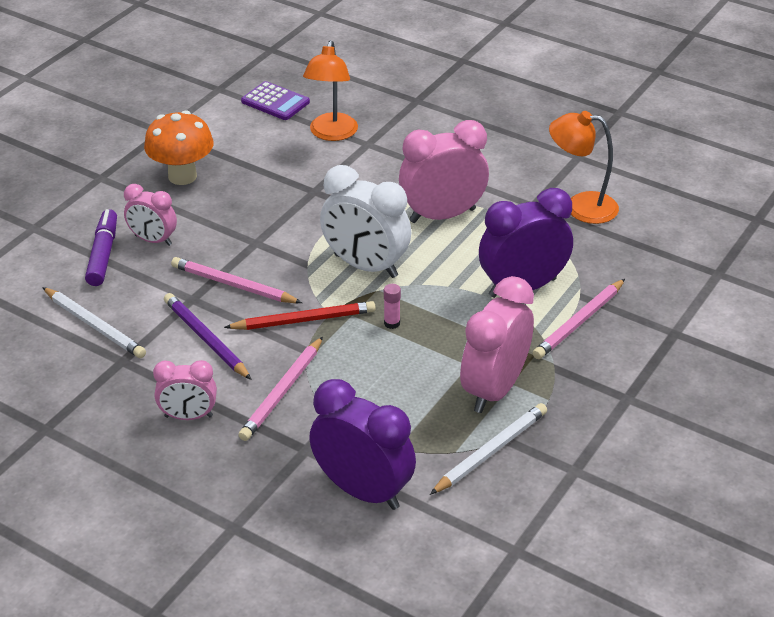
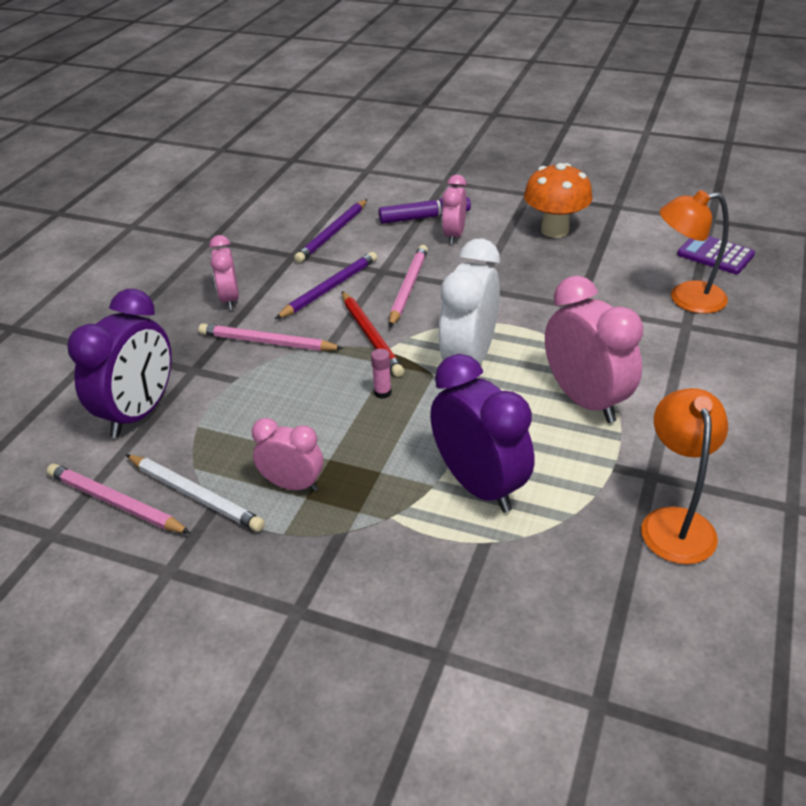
camera: 80 degrees right, 0 degrees up
(95, 325) = (332, 233): white pencil -> purple pencil
(275, 102) = (715, 254): purple calculator -> purple calculator turned 105 degrees clockwise
(494, 390) = (292, 485): pink clock -> pink clock, size x0.59
(579, 322) = (430, 546): pink pencil -> pink pencil (115, 503)

